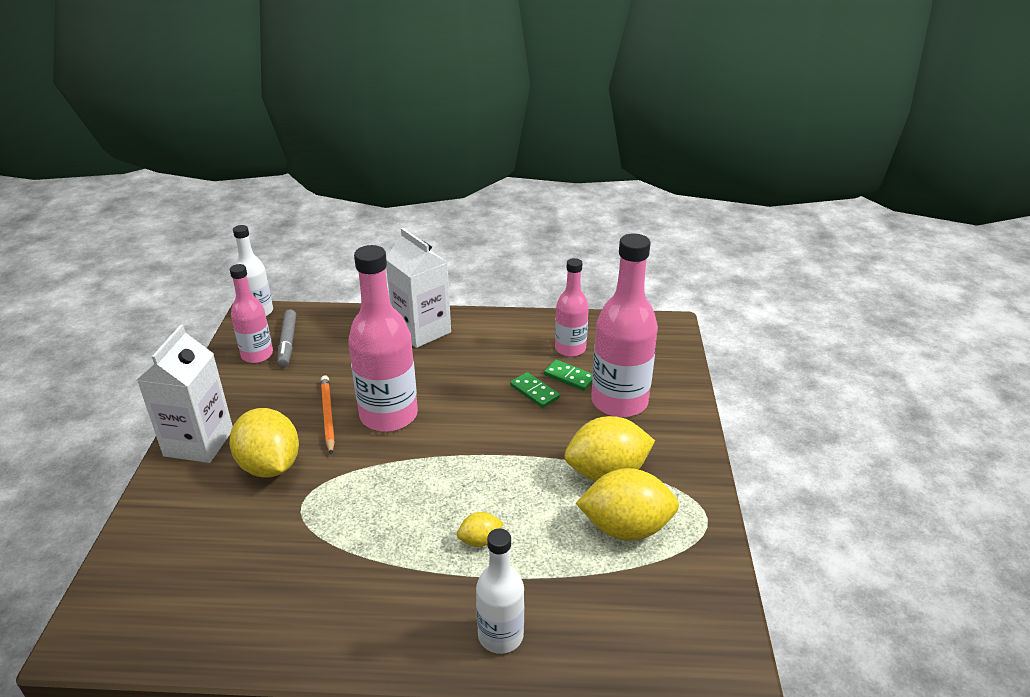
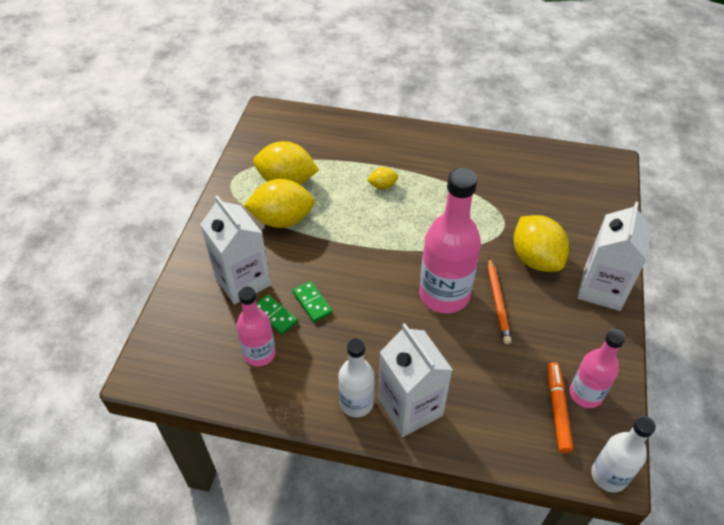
camera: 170 degrees left, 15 degrees up
(288, 343) = (557, 409): grey marker -> orange marker
(500, 635) = (379, 137): white bottle -> white bottle (356, 403)
(619, 402) = (242, 281): pink bottle -> white carton

